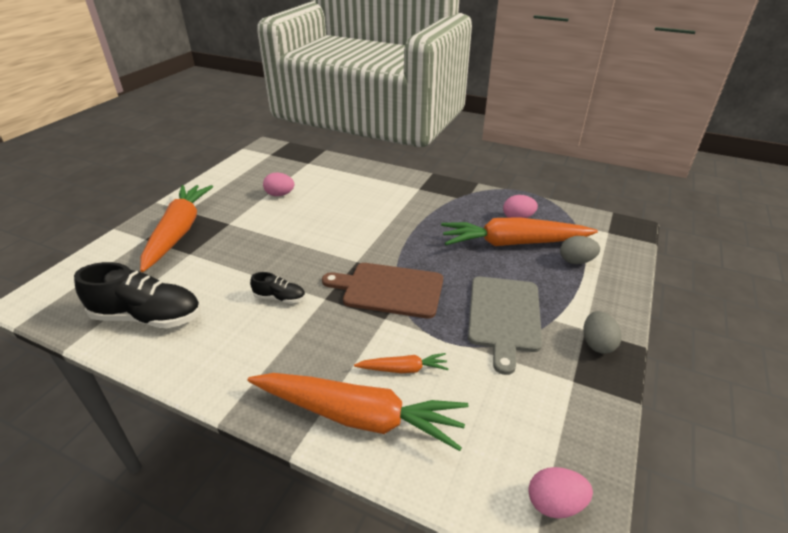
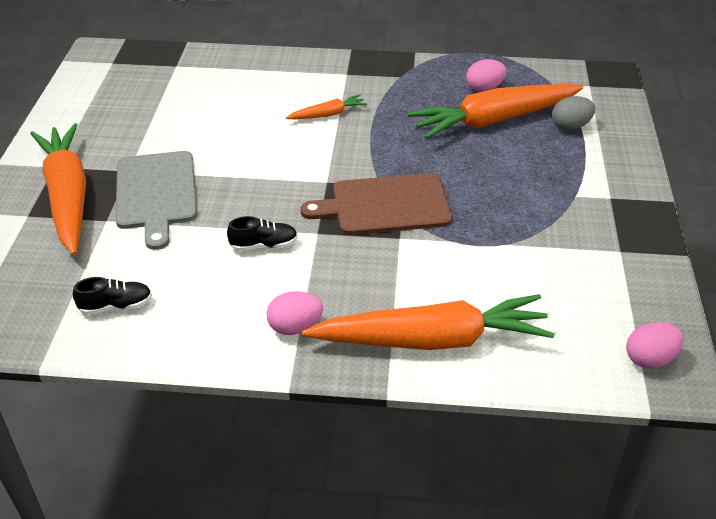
camera: 20 degrees left, 5 degrees up
(148, 317) = (116, 306): black shoe -> black shoe, size x0.49
(280, 194) = (169, 118): pink egg -> pink egg (295, 327)
(403, 369) = (450, 283): orange carrot -> orange carrot (328, 114)
(504, 316) = (524, 204): grey cutting board -> grey cutting board (156, 193)
(597, 344) = (627, 209): grey egg -> none

